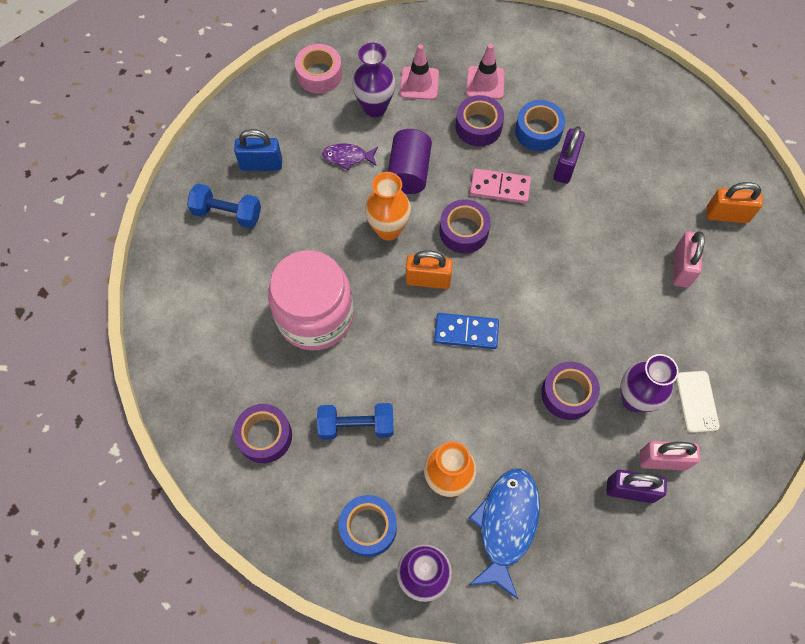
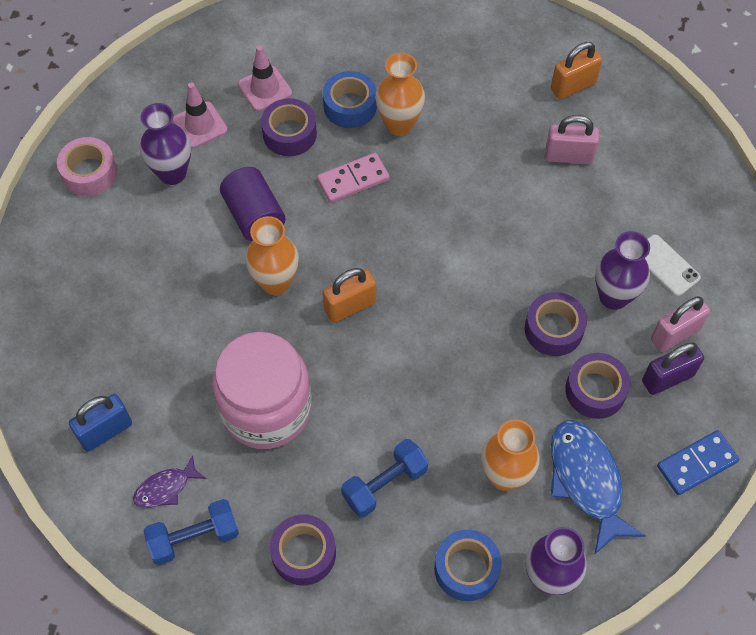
camera: 35 degrees left, 5 degrees down
(227, 213) = (97, 365): blue dumbbell -> blue dumbbell (194, 537)
(261, 164) = (96, 296): blue padlock -> blue padlock (105, 431)
(347, 157) = (181, 237): purple fish -> purple fish (165, 488)
(463, 231) = (349, 240): purple tape -> purple tape (595, 390)
(466, 332) = (422, 332): blue domino -> blue domino (696, 464)
(565, 166) = (399, 124): purple padlock -> orange vase
(681, 268) = (568, 156): pink padlock -> pink padlock turned 60 degrees counterclockwise

